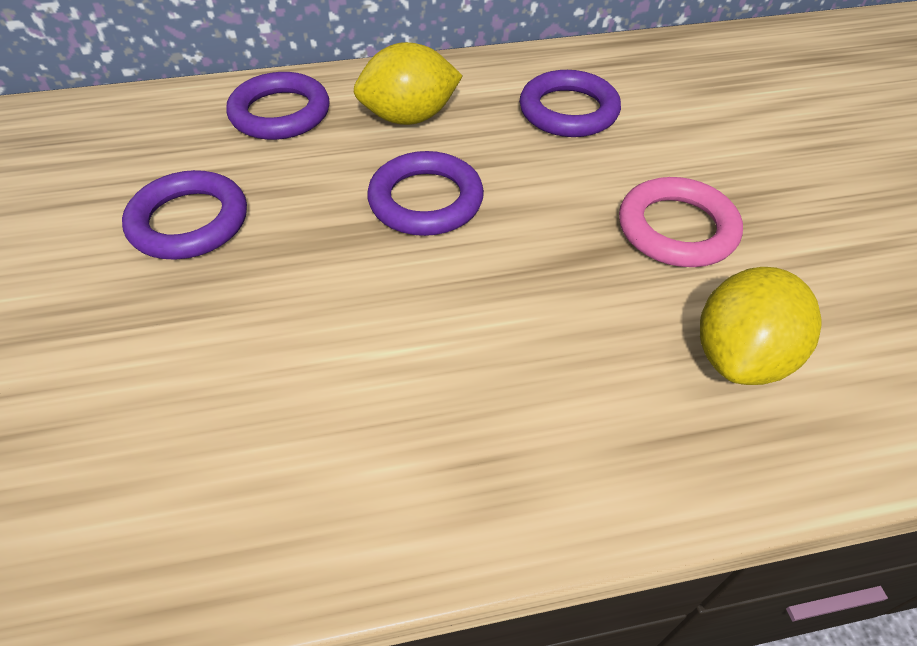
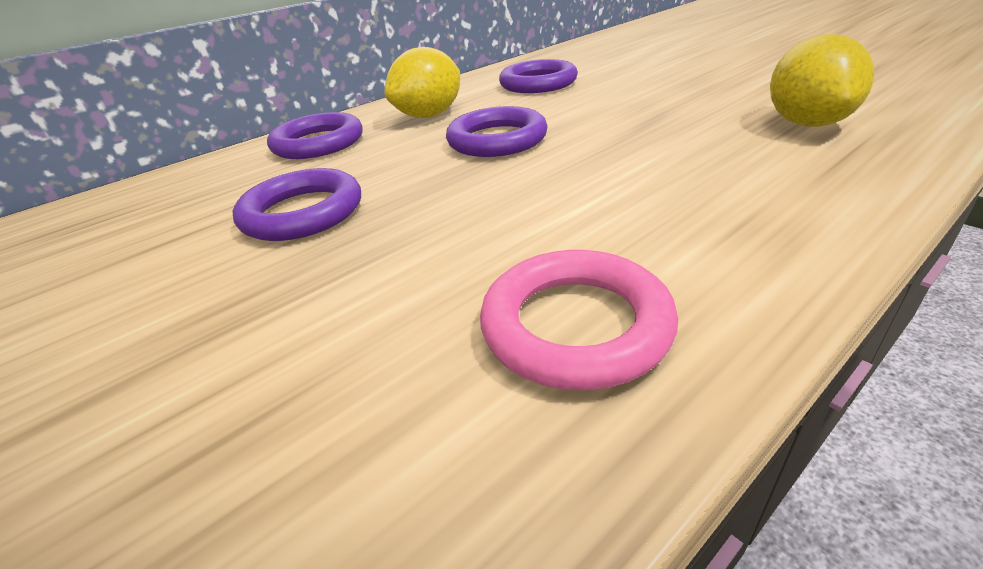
camera: 25 degrees left, 15 degrees down
(676, 229) = (681, 98): pink ring -> pink ring (575, 325)

